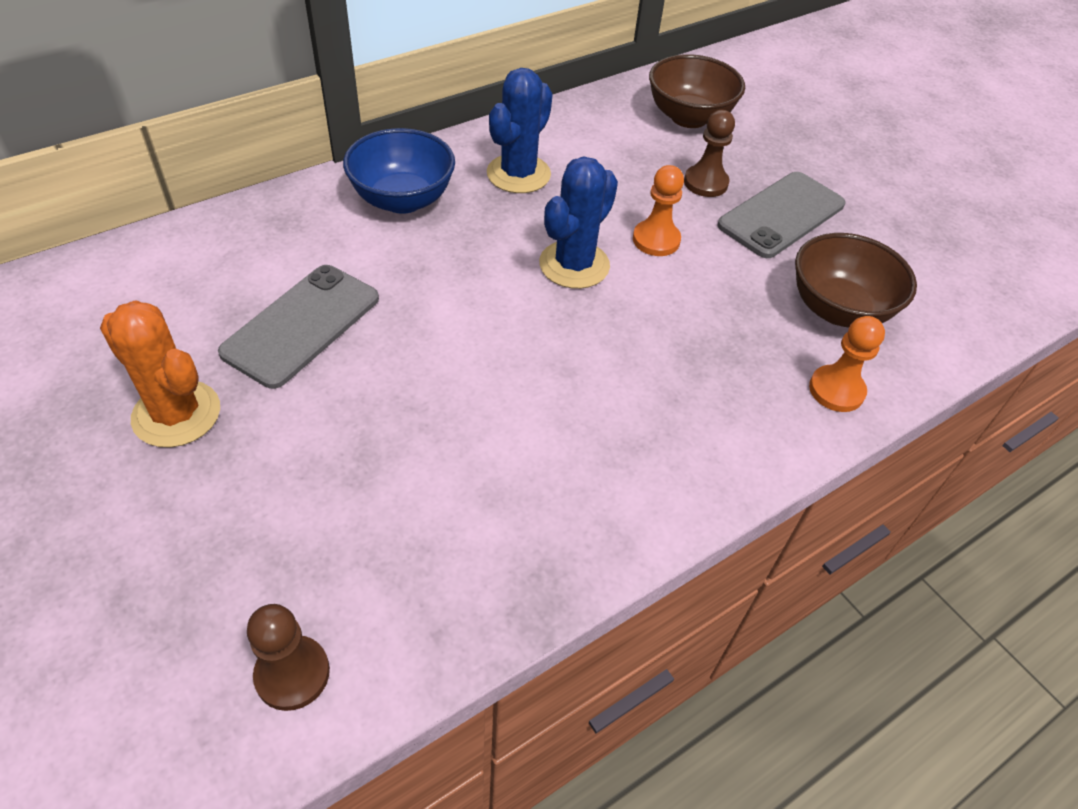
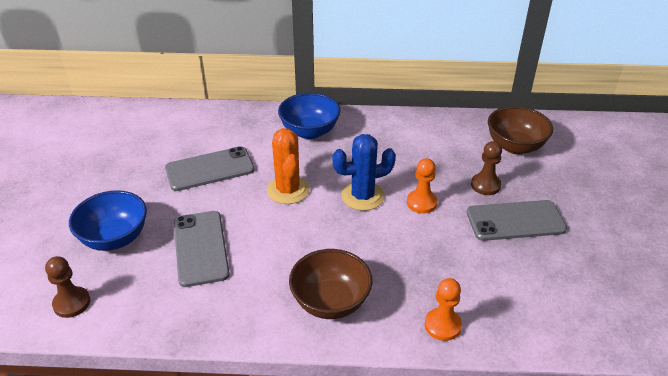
camera: 40 degrees right, 10 degrees down
(176, 414) = (128, 183): orange cactus -> orange cactus (288, 190)
(253, 520) = (115, 238): none -> blue bowl
(419, 458) = (200, 248): none -> grey phone
(518, 174) = (381, 141): blue cactus -> none
(838, 309) = (493, 285): brown bowl -> brown bowl (330, 302)

